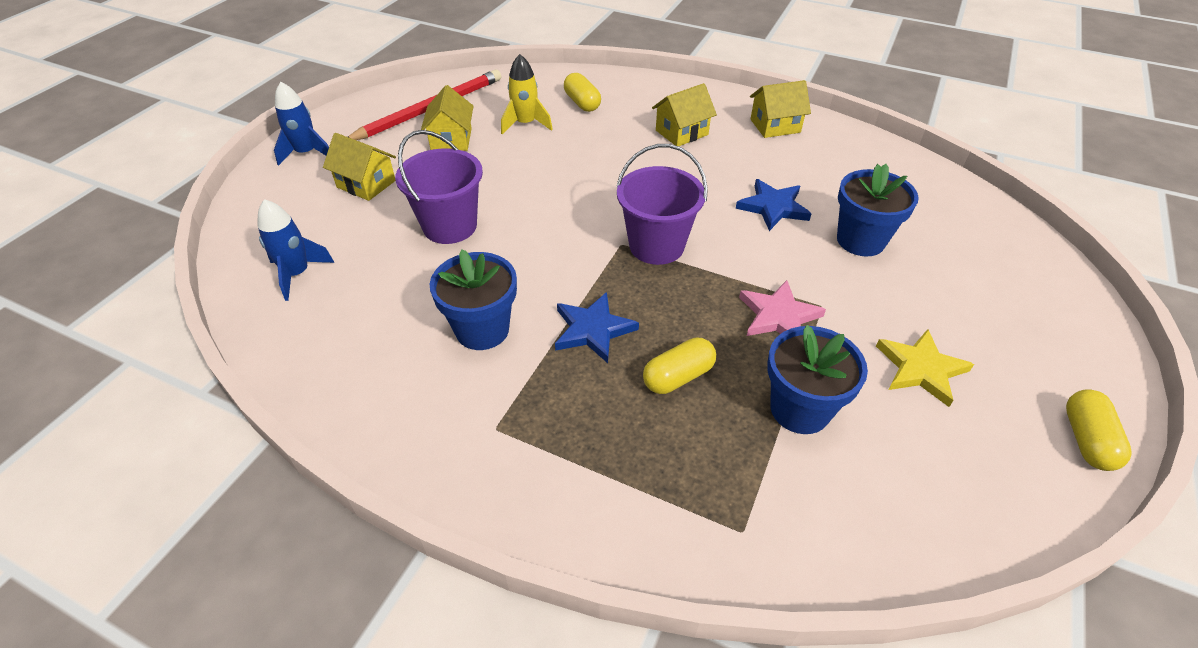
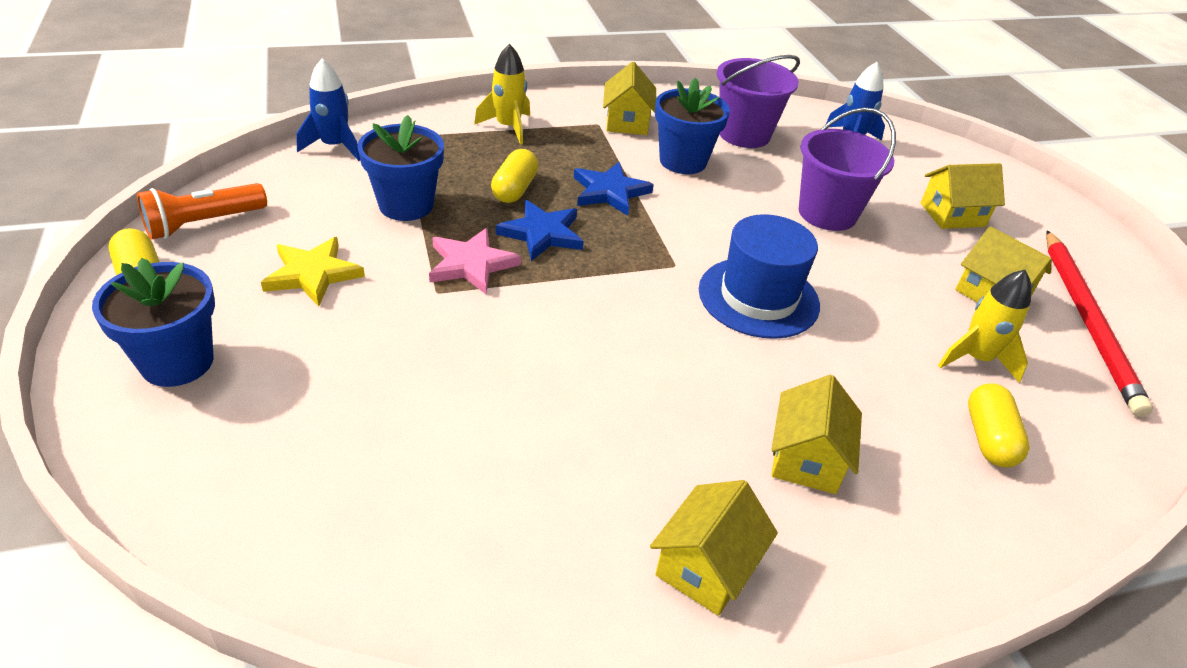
camera: 135 degrees right, 5 degrees down
(306, 153) = (1050, 216): blue rocket -> blue rocket (334, 146)
(462, 413) = (627, 122): none -> yellow house
(582, 103) = (988, 438): yellow capsule -> yellow capsule turned 75 degrees clockwise
(595, 200) = (758, 297): none -> blue hat
(603, 478) = (508, 127): none -> yellow rocket
(656, 246) = (643, 278): purple bucket -> purple bucket (744, 134)
(773, 207) = (573, 388): blue star -> blue star (542, 234)
(860, 240) = (437, 392): blue flower pot -> blue flower pot (177, 362)
(1026, 487) = (203, 224): none -> orange flashlight

